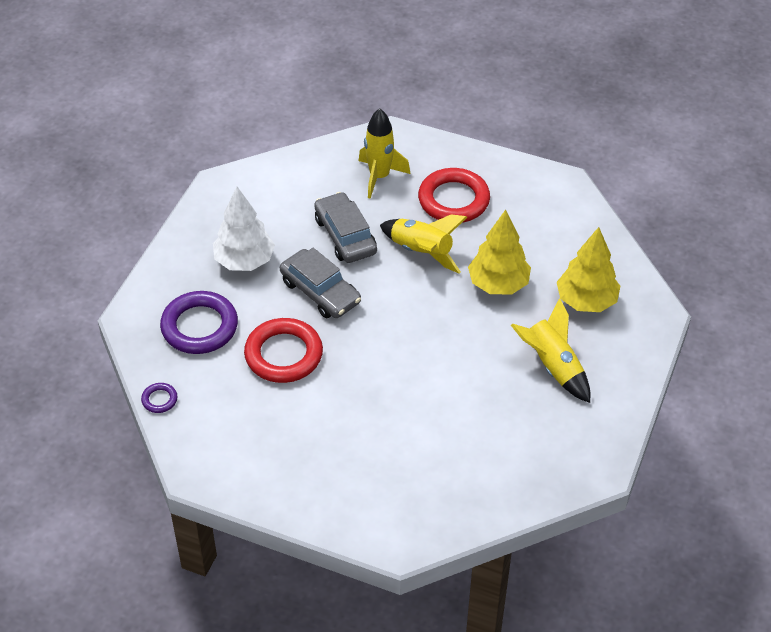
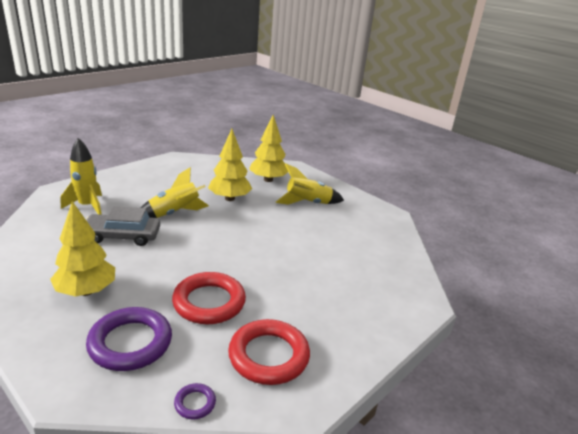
camera: 70 degrees left, 20 degrees down
(244, 261) = (86, 291): white tree -> yellow tree
(320, 292) = (163, 264): grey car -> none
(453, 200) = (145, 190): red ring -> red ring (268, 356)

